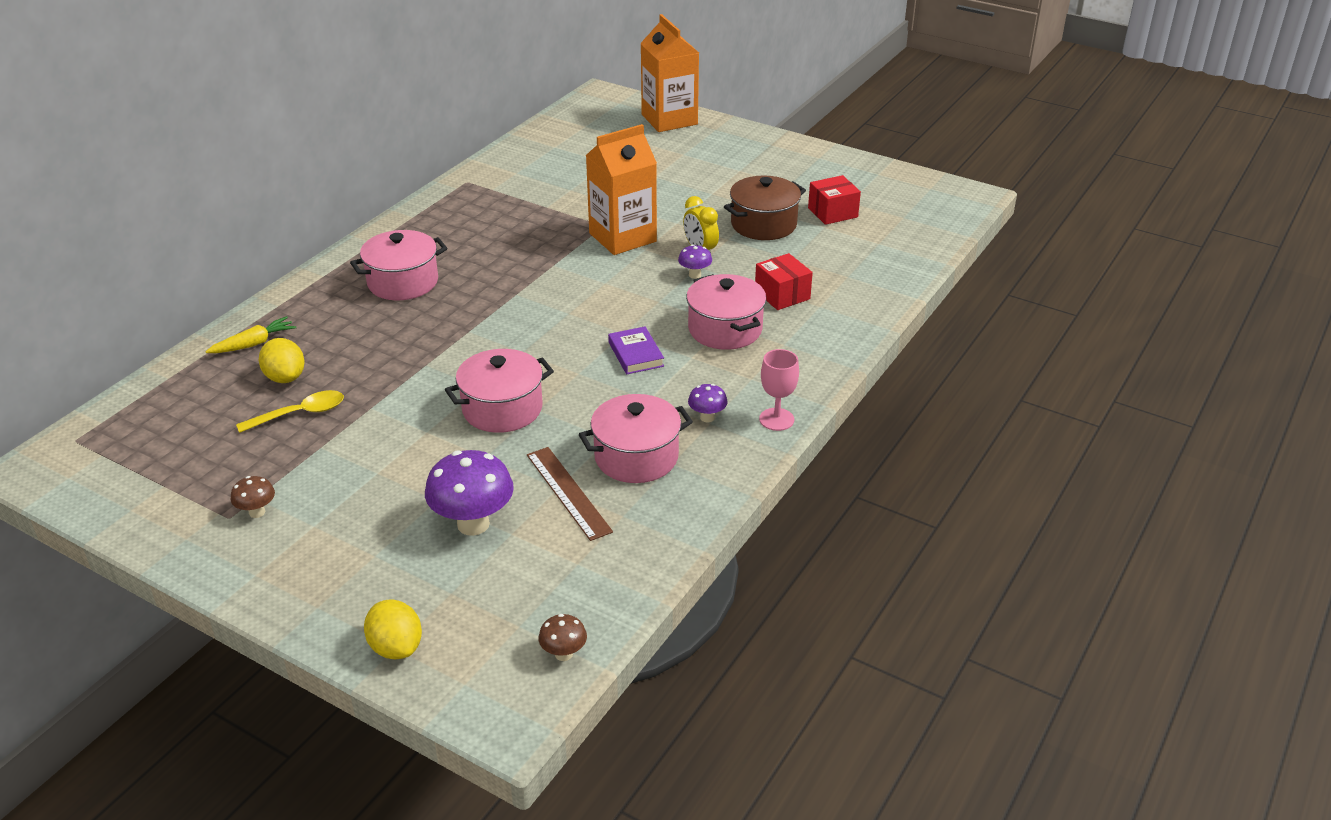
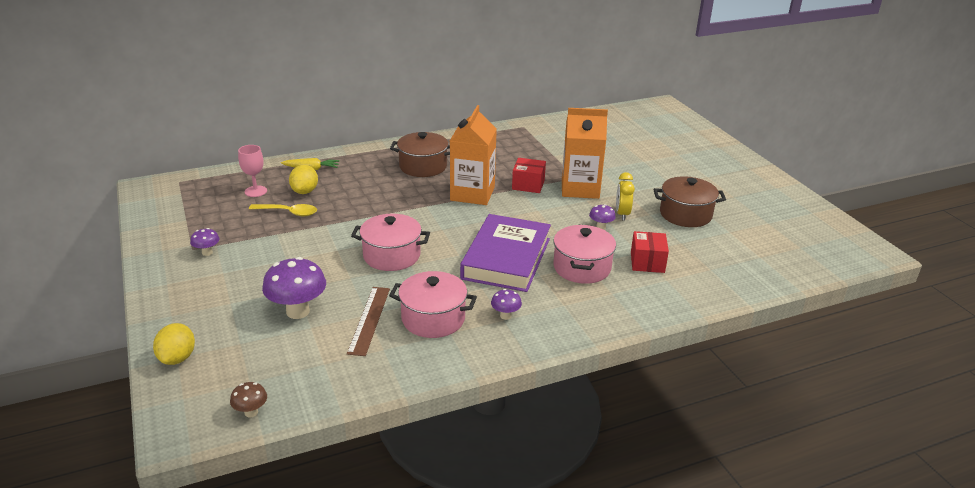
camera: 35 degrees right, 5 degrees down
(257, 512) = (207, 252): brown mushroom -> purple mushroom
(403, 282) = (423, 166): pink pot -> brown pot
(636, 354) = (506, 258): purple book -> purple book, size x2.24
(669, 119) = (692, 132): orange carton -> orange carton (472, 194)
(776, 419) = (550, 338): pink goblet -> pink goblet (255, 191)
(832, 212) = (746, 225): red box -> red box (528, 185)

